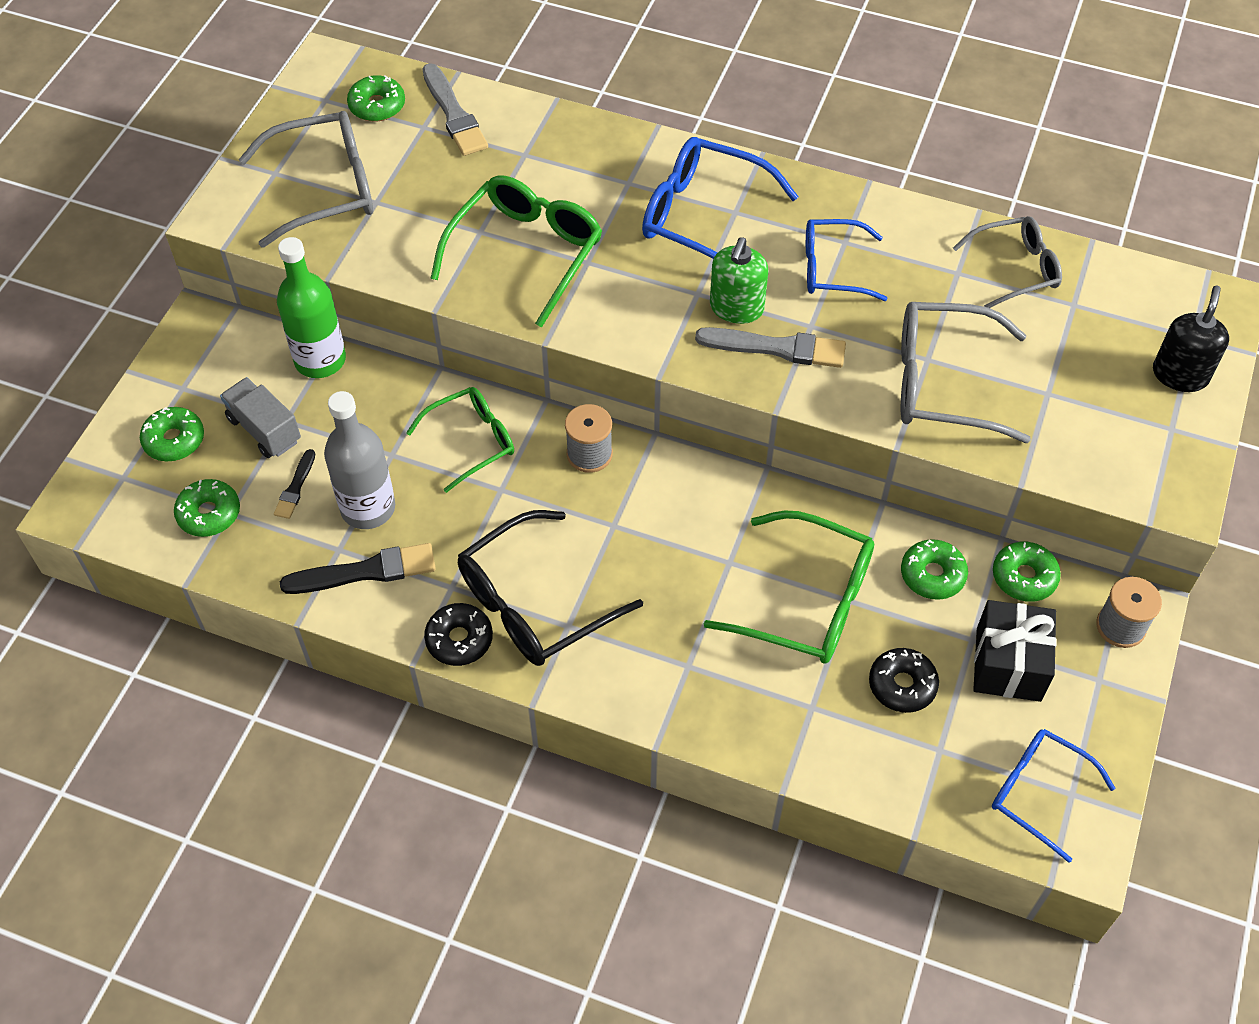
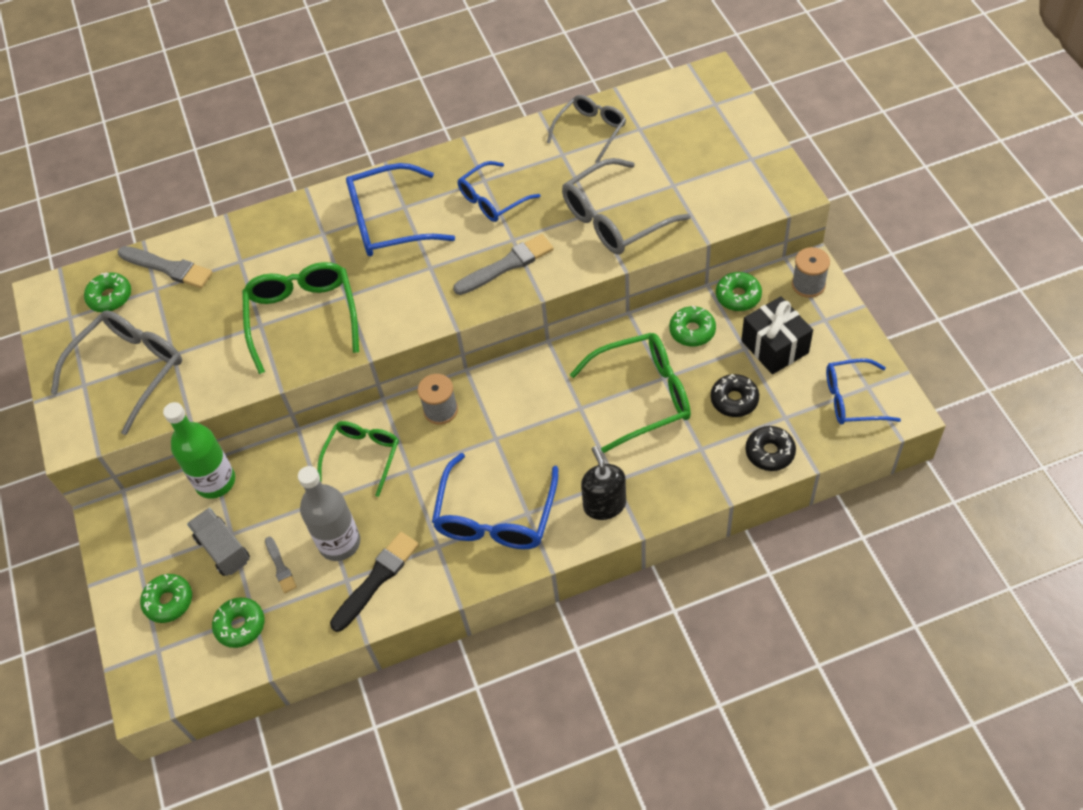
camera: 35 degrees left, 0 degrees up
(264, 430) = (223, 549): grey truck -> grey truck turned 45 degrees clockwise
(295, 487) = (280, 566): black brush -> grey brush
(459, 639) = (473, 571): black donut -> black donut (769, 452)
(534, 603) = (495, 516): black glasses -> blue glasses
(736, 308) = (461, 259): green soap dispenser -> none
(1180, 374) = (728, 128): black soap dispenser -> black soap dispenser (604, 504)

